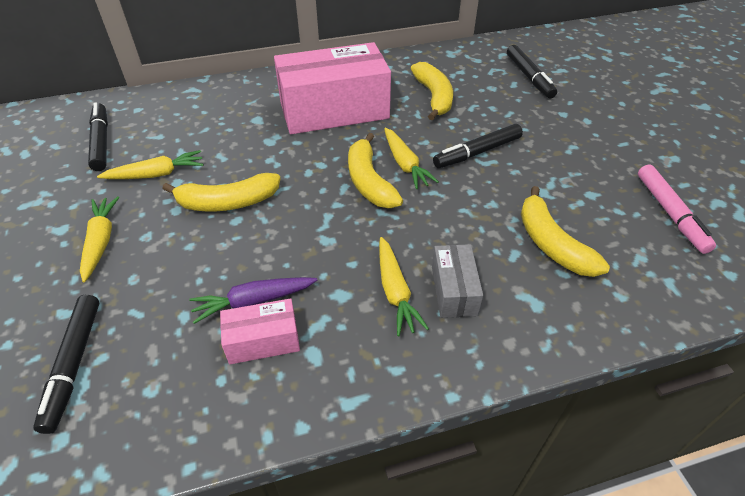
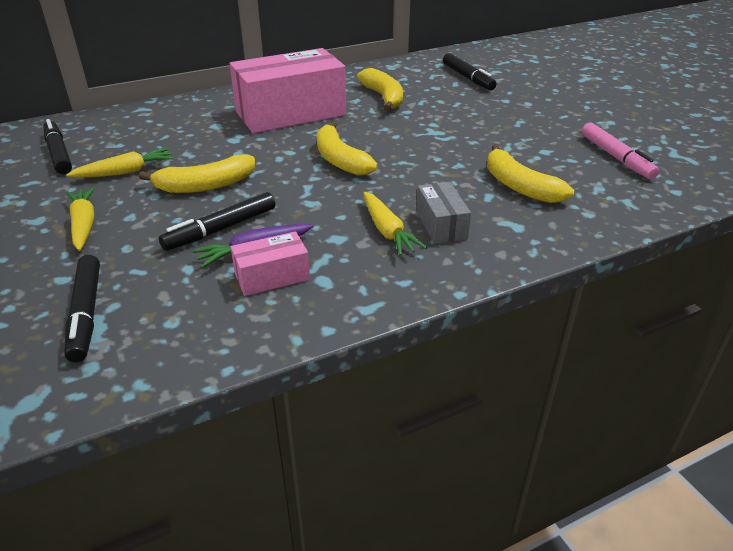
camera: 10 degrees left, 10 degrees down
(405, 164) = (370, 145): yellow carrot -> none
(477, 152) = (435, 132): black marker -> black marker (221, 229)

